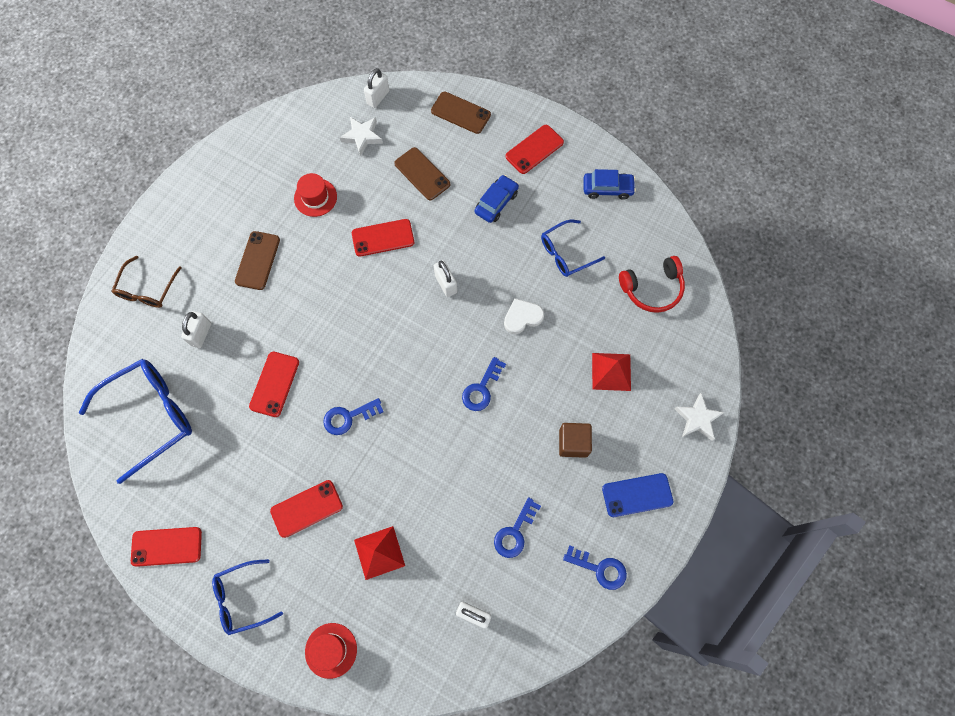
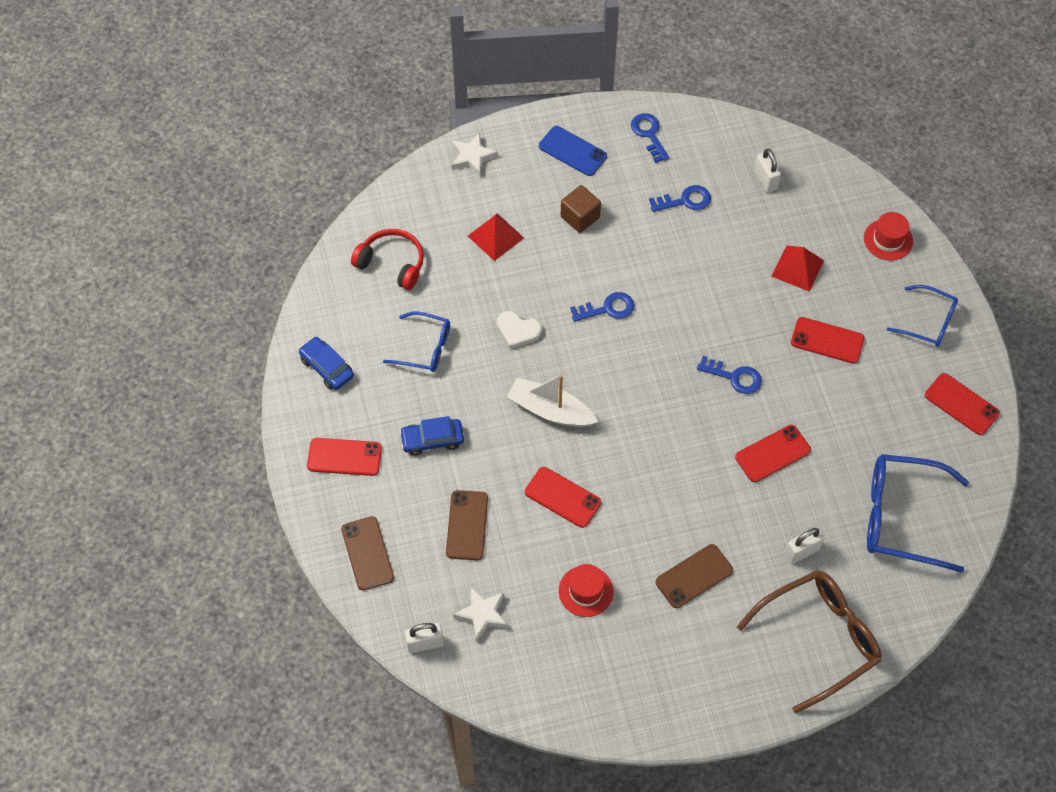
camera: 135 degrees left, 10 degrees down
(147, 290) = (820, 638): brown glasses -> brown glasses, size x1.69
(446, 284) = (550, 410): white padlock -> white boat

